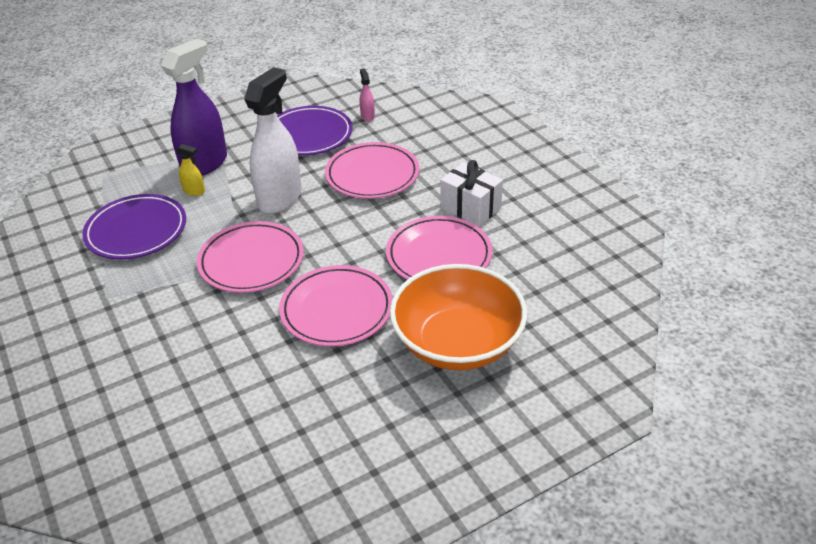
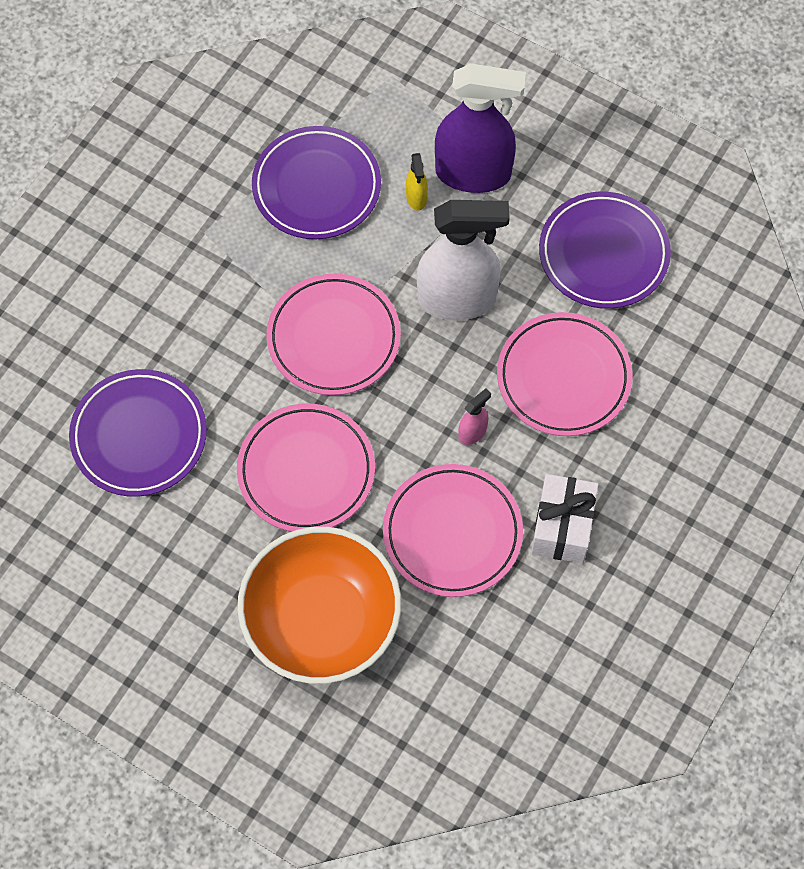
camera: 60 degrees right, 25 degrees up
(226, 395) = (139, 436): none -> purple plate
(367, 116) = (690, 300): pink spray bottle -> pink spray bottle (472, 432)

